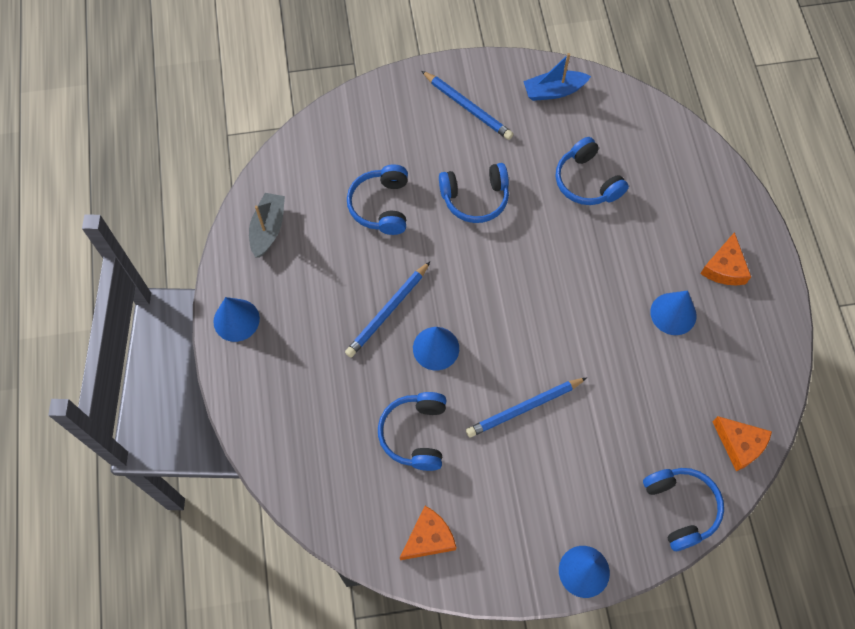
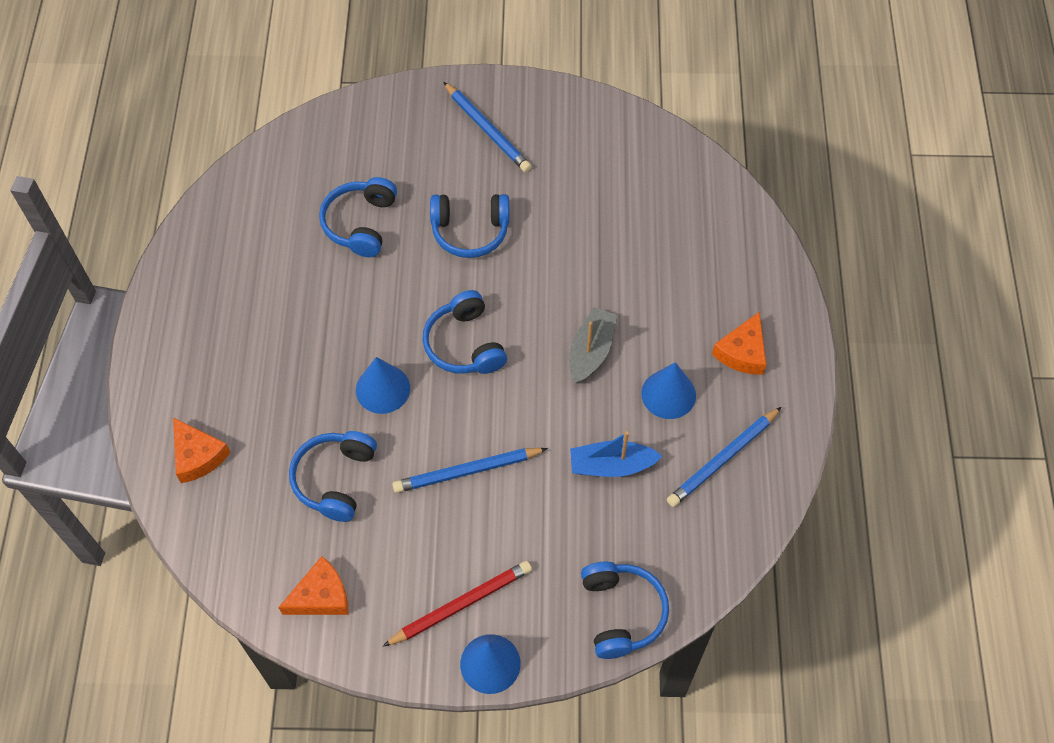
camera: 10 degrees right, 5 degrees down
(236, 320) = (166, 322): blue cone -> none
(268, 229) = (227, 229): grey boat -> grey boat (591, 351)
(388, 311) = (338, 340): blue pencil -> blue pencil (723, 459)
(547, 524) = (461, 604): none -> red pencil
(553, 91) = (591, 126): blue boat -> blue boat (611, 465)
(586, 182) = (604, 232): blue headphones -> blue headphones (464, 344)
(739, 444) = (709, 553): orange cheese -> orange cheese (198, 456)

